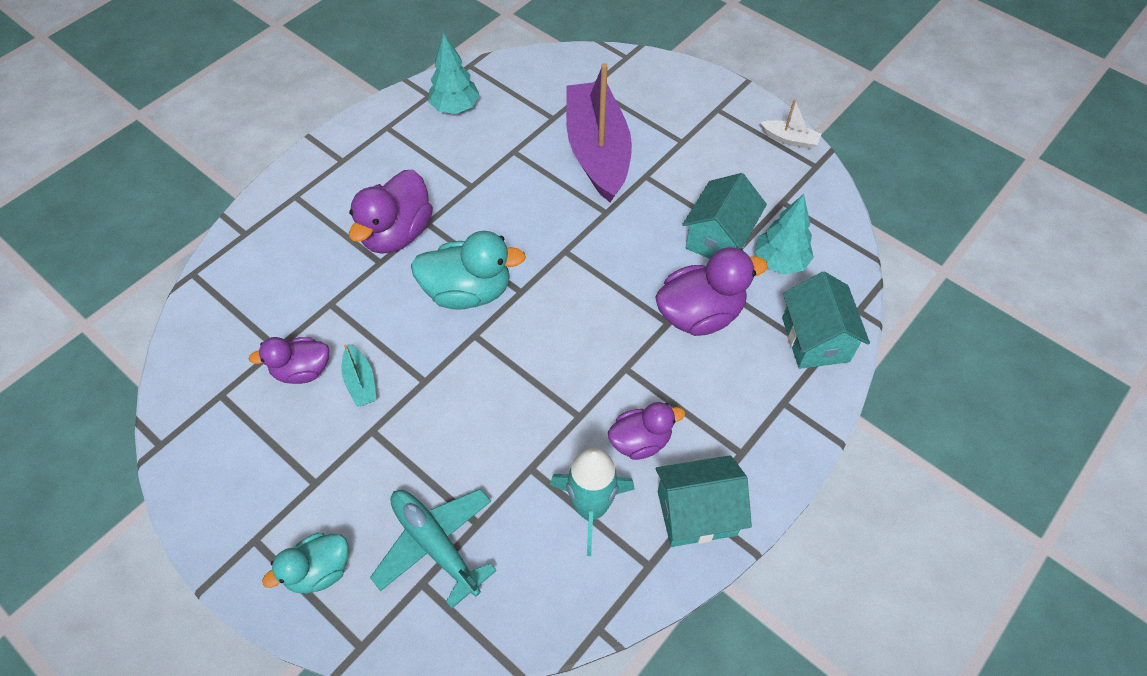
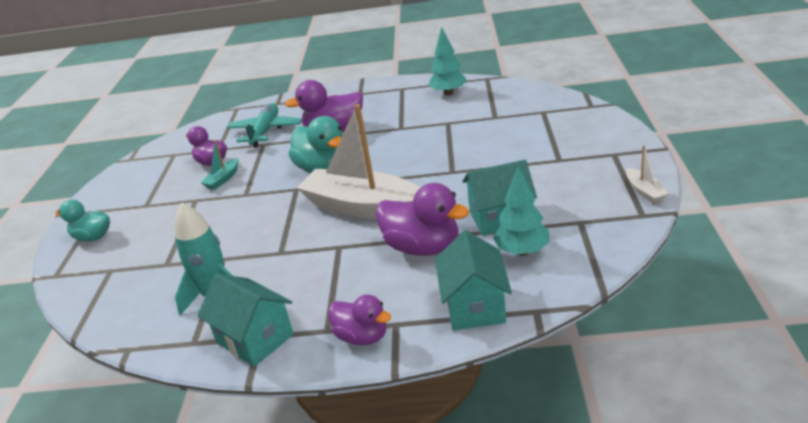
camera: 55 degrees right, 25 degrees down
(435, 545) = (139, 260): turquoise plane -> turquoise plane (265, 131)
(581, 309) = (363, 207): none -> white boat
(597, 151) = (495, 142): purple boat -> none
(640, 441) = (288, 284): purple duck -> purple duck (362, 337)
(815, 339) = (475, 306): turquoise house -> turquoise house turned 45 degrees counterclockwise

